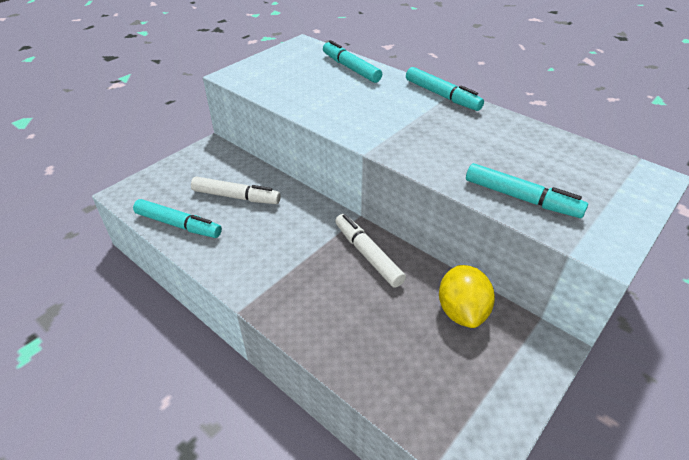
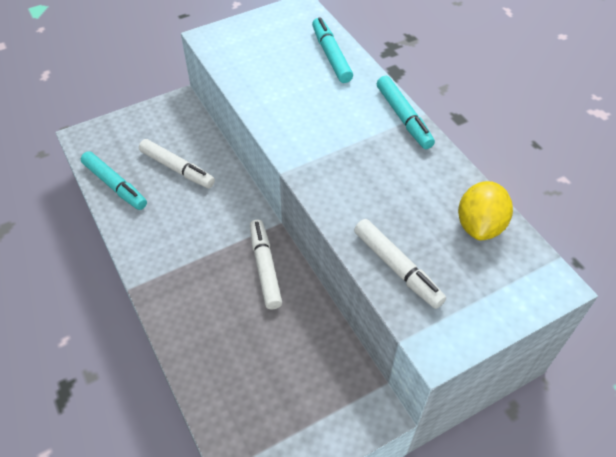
camera: 20 degrees right, 10 degrees up
(462, 311) = (317, 352): yellow lemon -> yellow lemon (479, 225)
(520, 198) = (397, 267): turquoise marker -> white marker

